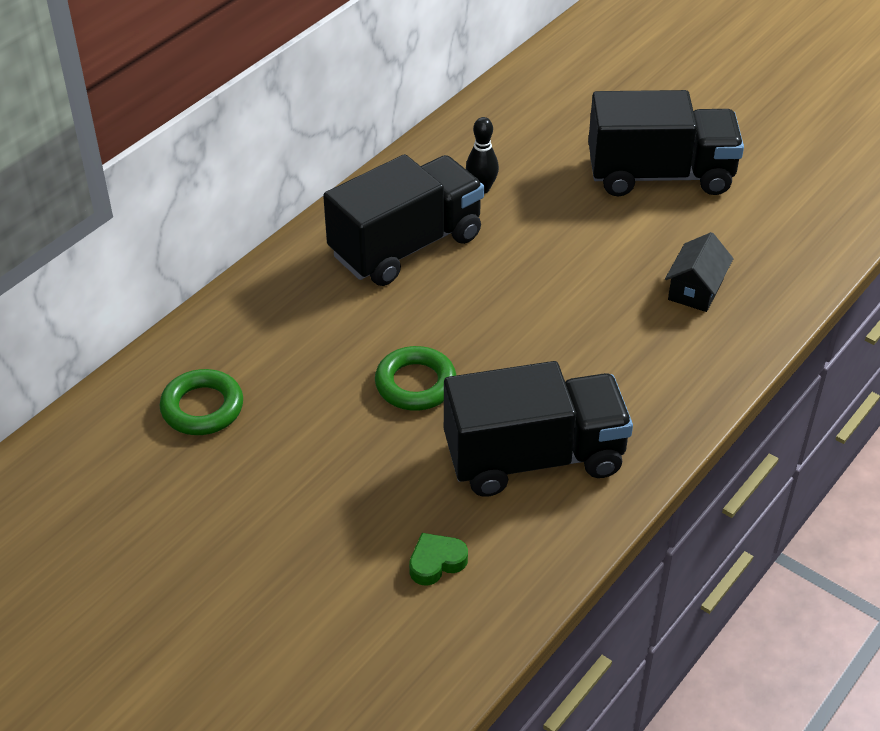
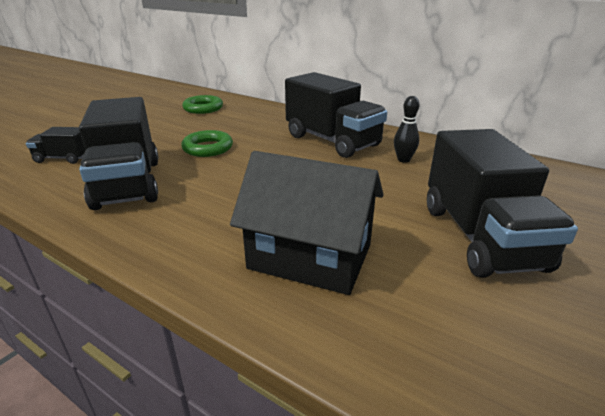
camera: 85 degrees right, 15 degrees down
(436, 562) = (63, 158): green heart -> black truck
(695, 289) = (310, 256): black house -> black house, size x1.92

